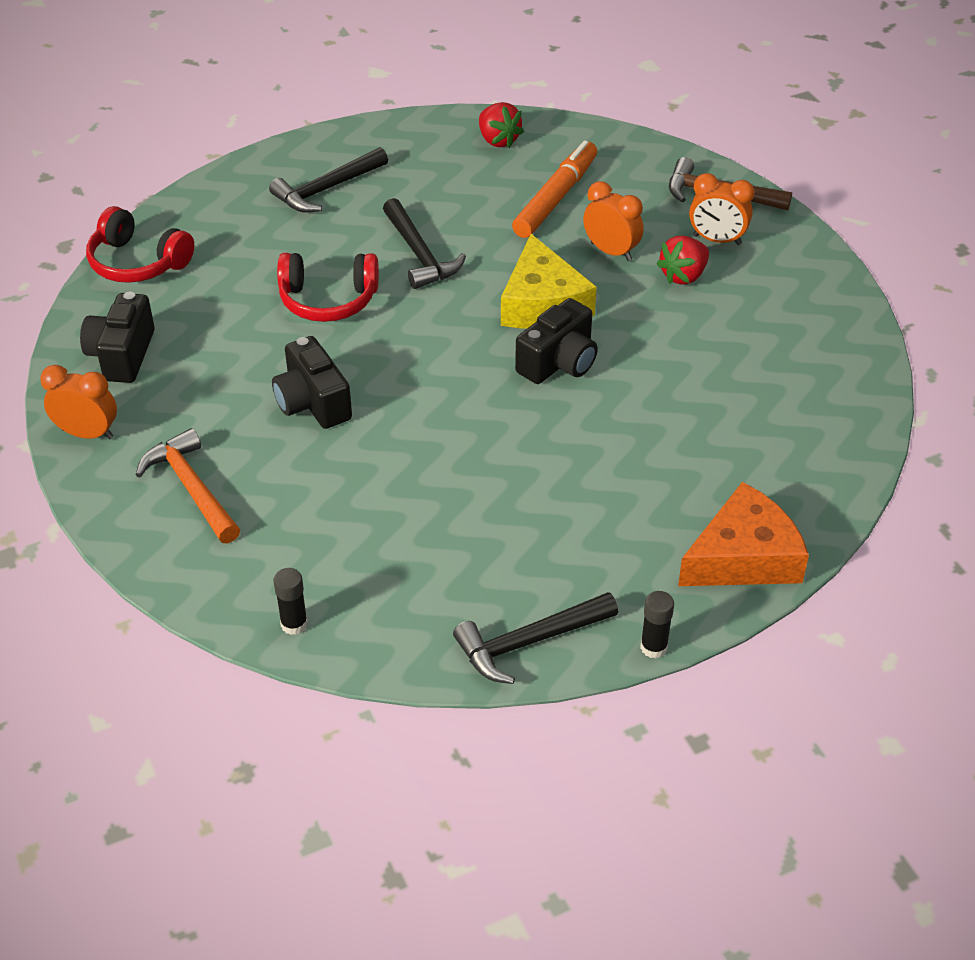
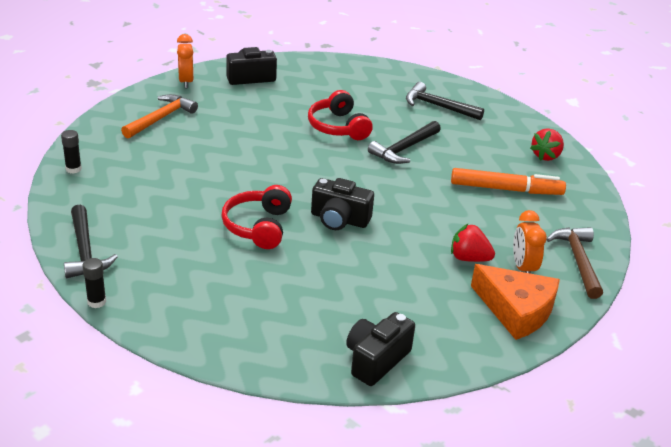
camera: 65 degrees right, 10 degrees down
(138, 262) = (326, 65): red headphones -> red headphones (258, 226)
(313, 403) = (247, 140): black camera -> black camera (376, 360)
(529, 642) = (85, 251): black hammer -> black hammer turned 150 degrees counterclockwise
(542, 303) = (393, 203): yellow cheese -> none
(611, 251) = (469, 222): orange clock -> none
(743, 557) = (194, 330): orange cheese -> orange cheese (516, 310)

